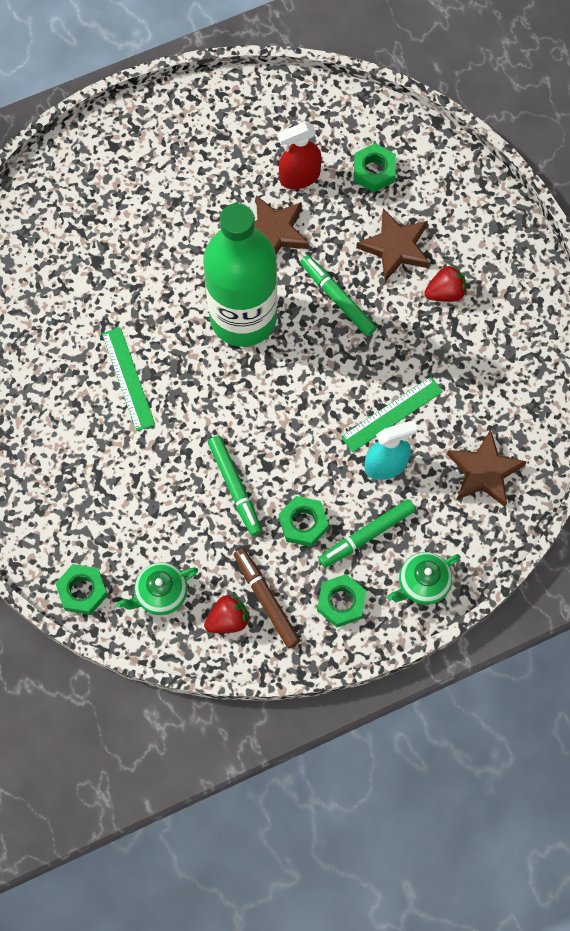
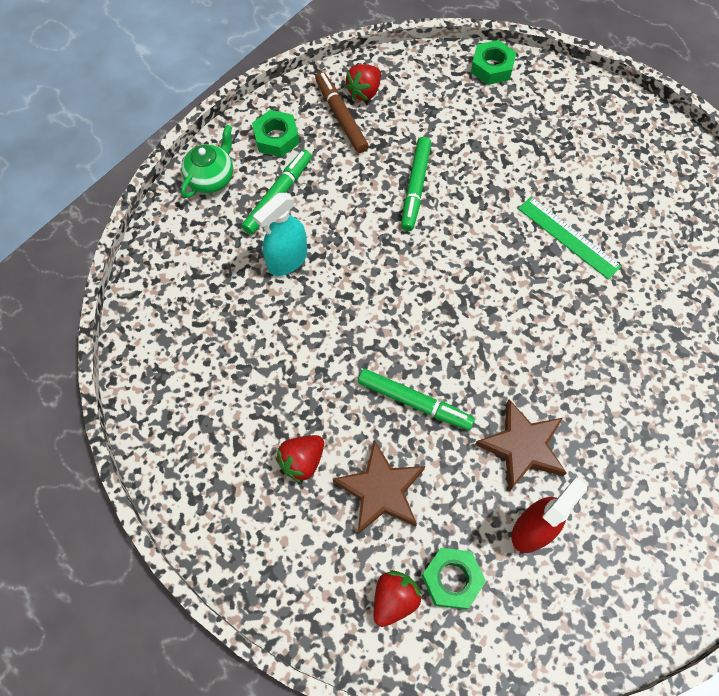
camera: 155 degrees right, 5 degrees down
(160, 594) = (429, 89): green teapot -> none
(235, 487) = (415, 187): green marker -> green marker turned 120 degrees counterclockwise
(243, 318) = (498, 340): green bottle -> none
(266, 599) = (341, 116): brown marker -> brown marker turned 150 degrees counterclockwise
(303, 523) = (339, 183): green nut -> none
(392, 414) = (303, 308): green ruler -> none
(420, 176) = (394, 599): none -> red strawberry
(484, 472) = (189, 292): brown star -> none

